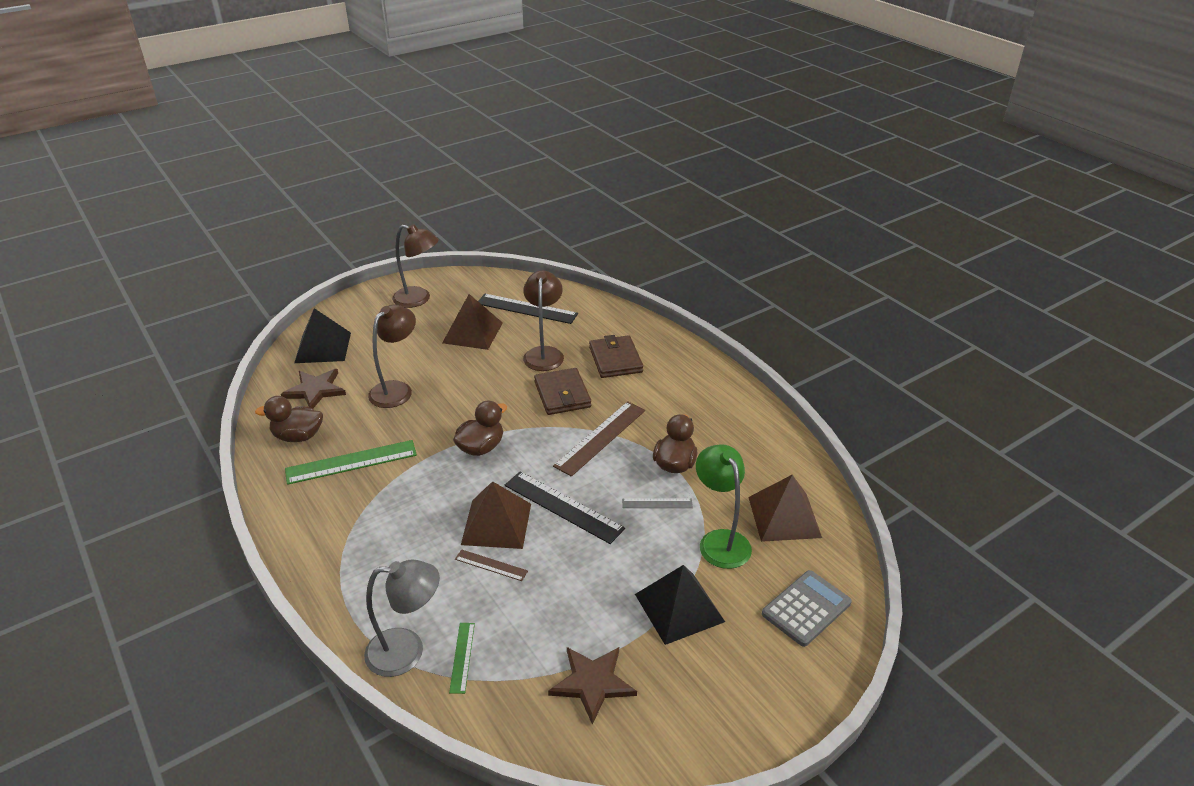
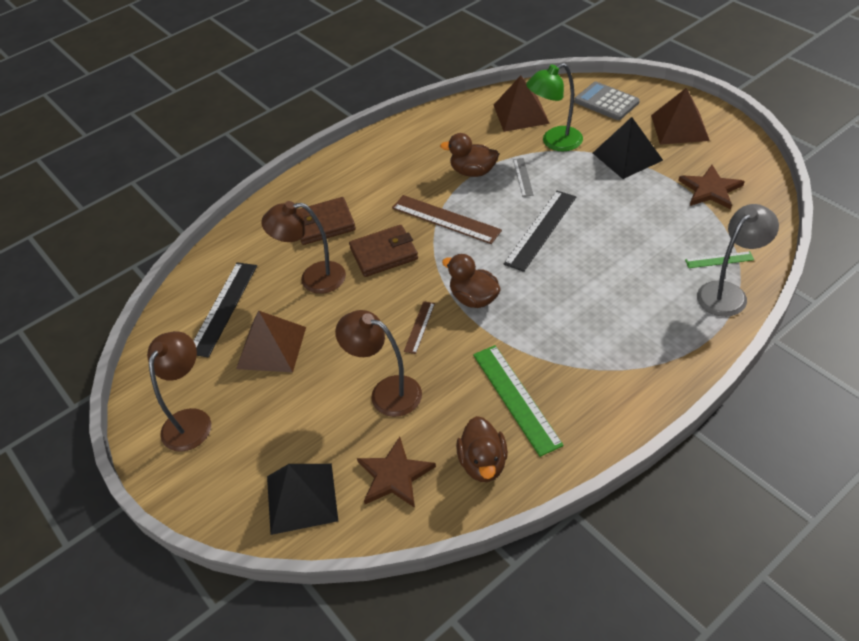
camera: 90 degrees left, 10 degrees up
(407, 651) = (728, 293): grey lamp -> grey lamp turned 60 degrees clockwise
(491, 565) = (621, 262): brown ruler -> brown ruler (419, 327)
(496, 523) = (573, 267): brown pyramid -> brown pyramid (679, 127)

